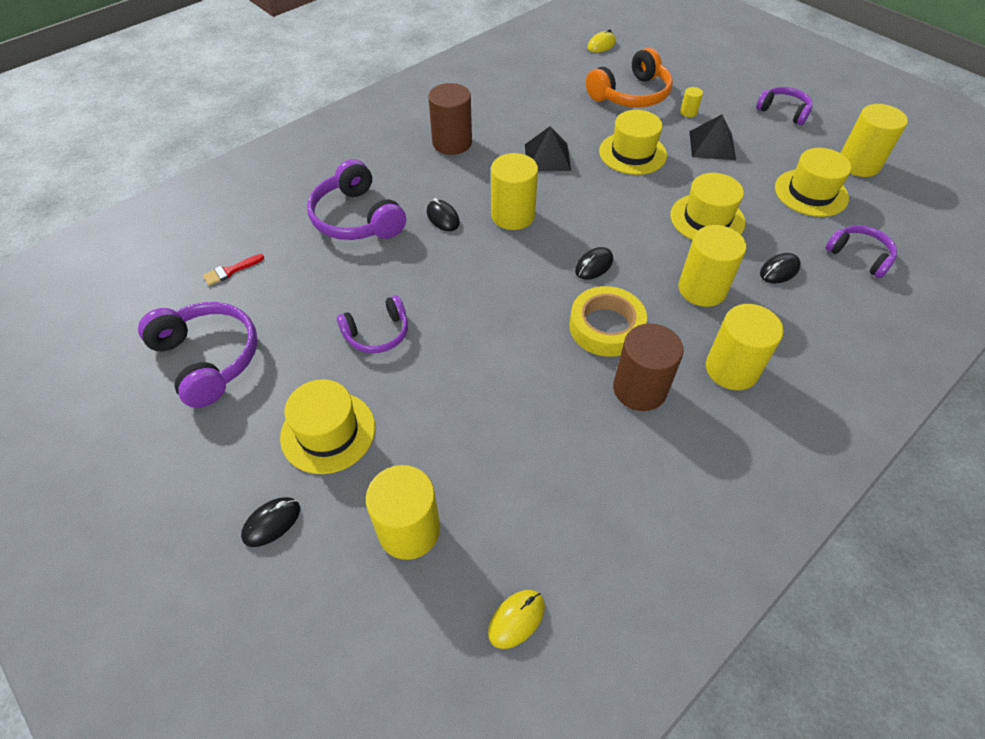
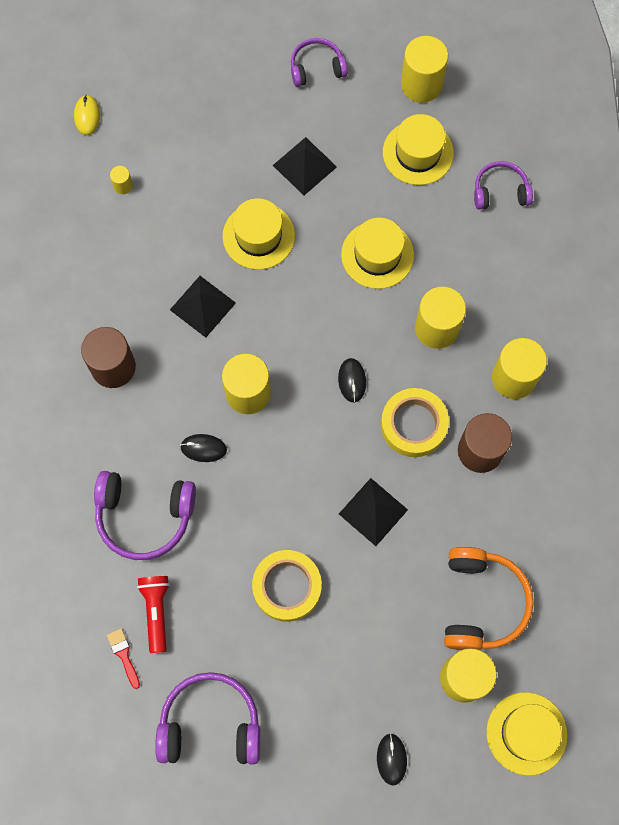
camera: 50 degrees left, 20 degrees up
(230, 271) = (123, 655): red brush -> red brush turned 150 degrees clockwise
(284, 268) = (156, 611): none -> red flashlight
(328, 432) = (348, 679): yellow hat -> yellow hat (526, 733)
(377, 333) = (287, 587): purple headphones -> yellow tape
(501, 348) = (373, 511): none -> black pyramid
(516, 619) = (566, 658): yellow mouse -> none
(631, 95) = (184, 163): orange headphones -> orange headphones (482, 602)
(688, 112) = (249, 141): yellow cylinder -> yellow cylinder (123, 185)
(779, 270) = (466, 259): black mouse -> none

